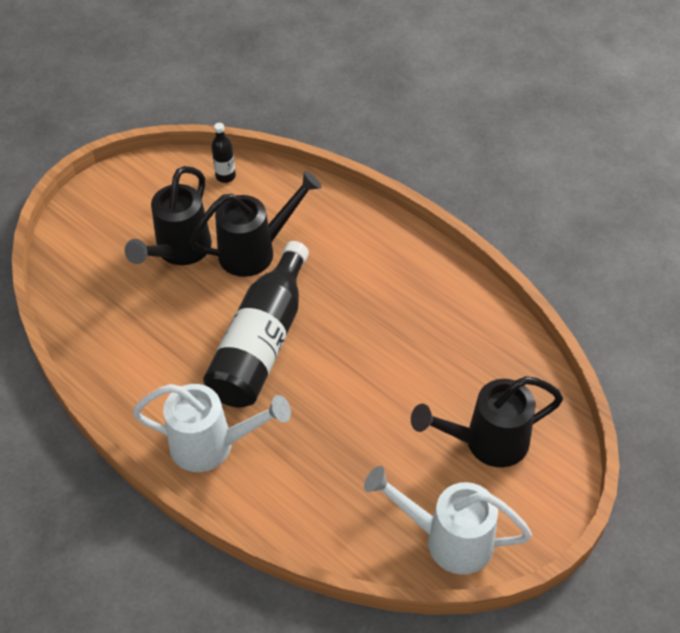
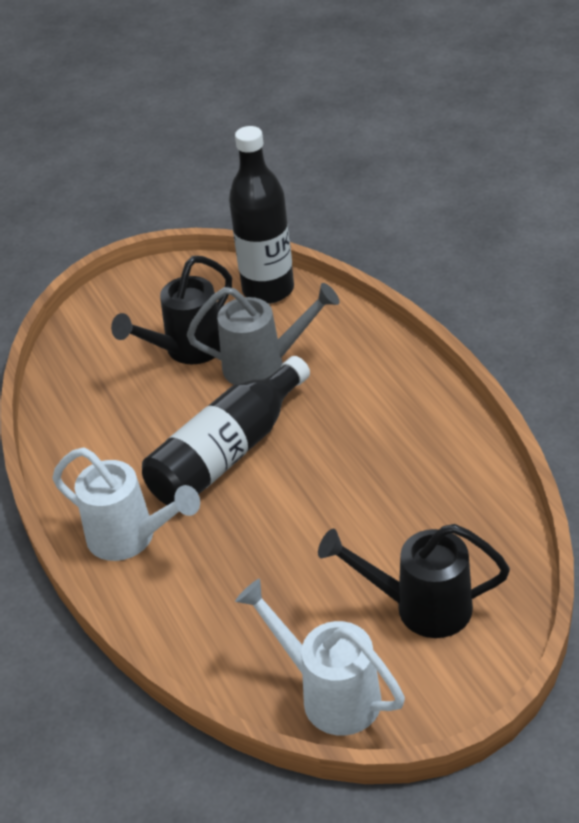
camera: 25 degrees right, 10 degrees down
(225, 176) = (268, 290): black bottle -> black bottle, size x2.40
(256, 251) = (265, 365): black watering can -> grey watering can

